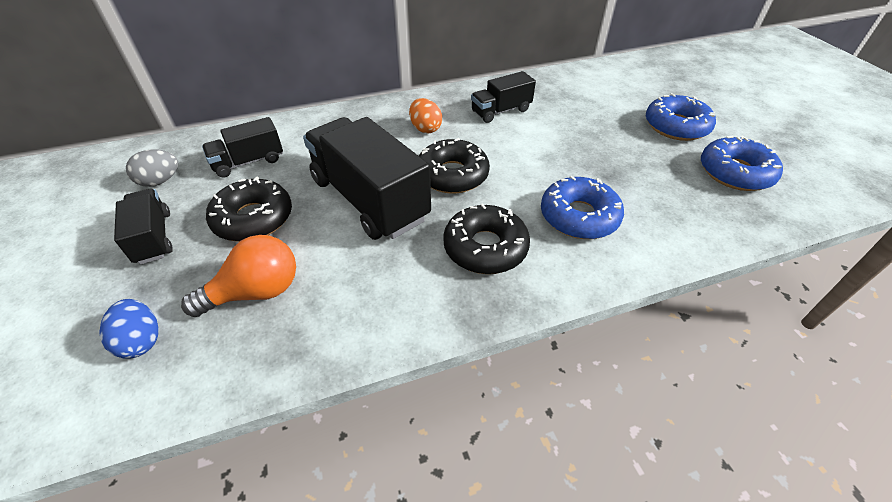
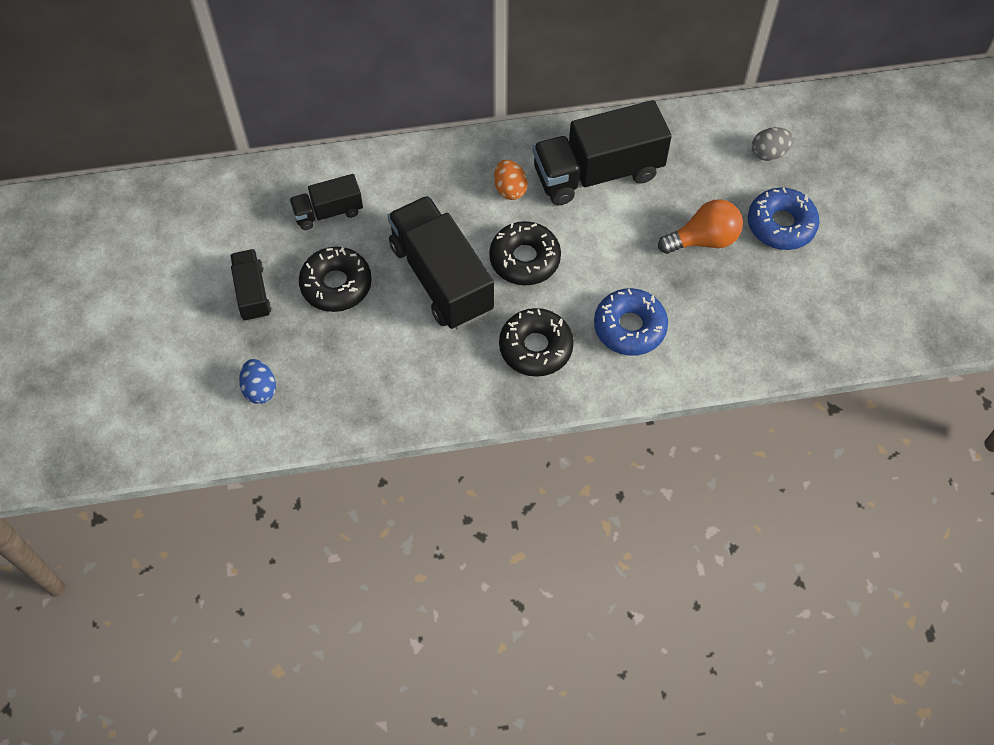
camera: 10 degrees right, 15 degrees up
(160, 181) = (247, 226): grey egg -> grey egg (769, 153)
(256, 292) = (342, 361): orange light bulb -> orange light bulb (703, 240)
(501, 111) = (597, 173): black truck -> black truck, size x1.89
(735, 172) = (806, 298): blue donut -> none

